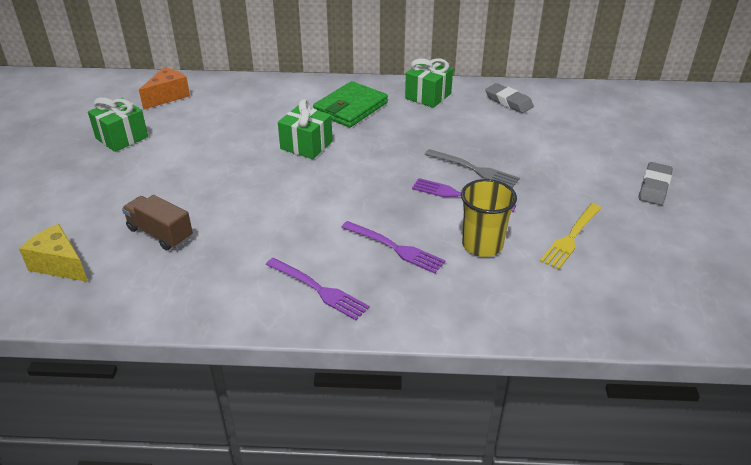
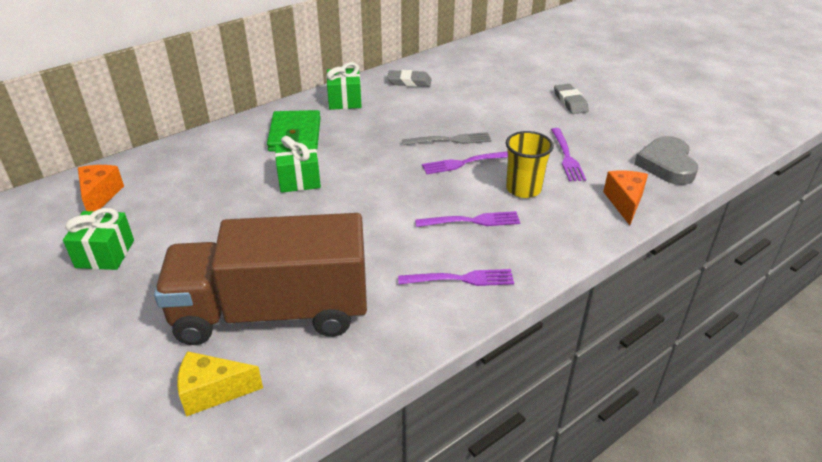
camera: 40 degrees left, 0 degrees up
(160, 233) = (272, 312): brown truck -> brown truck, size x2.46
(570, 311) = (625, 202): none -> orange cheese
(571, 237) = (566, 156): yellow fork -> purple fork
(679, 301) = (666, 165): none -> grey heart

